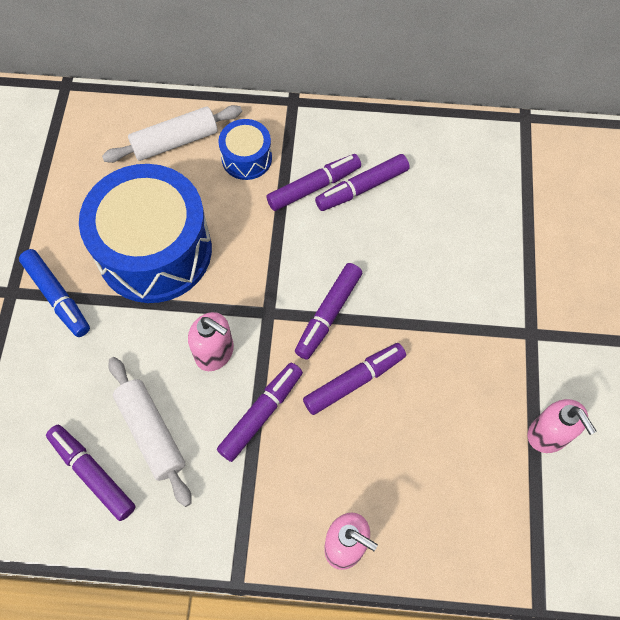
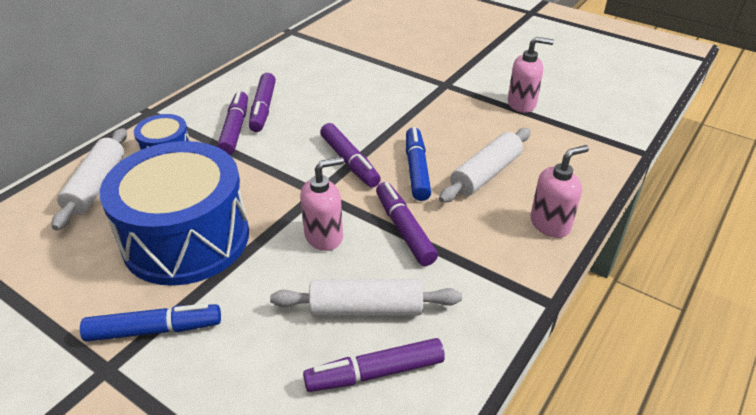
camera: 60 degrees left, 25 degrees down
(354, 381) = (416, 169): purple marker -> blue marker
(388, 450) = (485, 174): none -> white rolling pin

